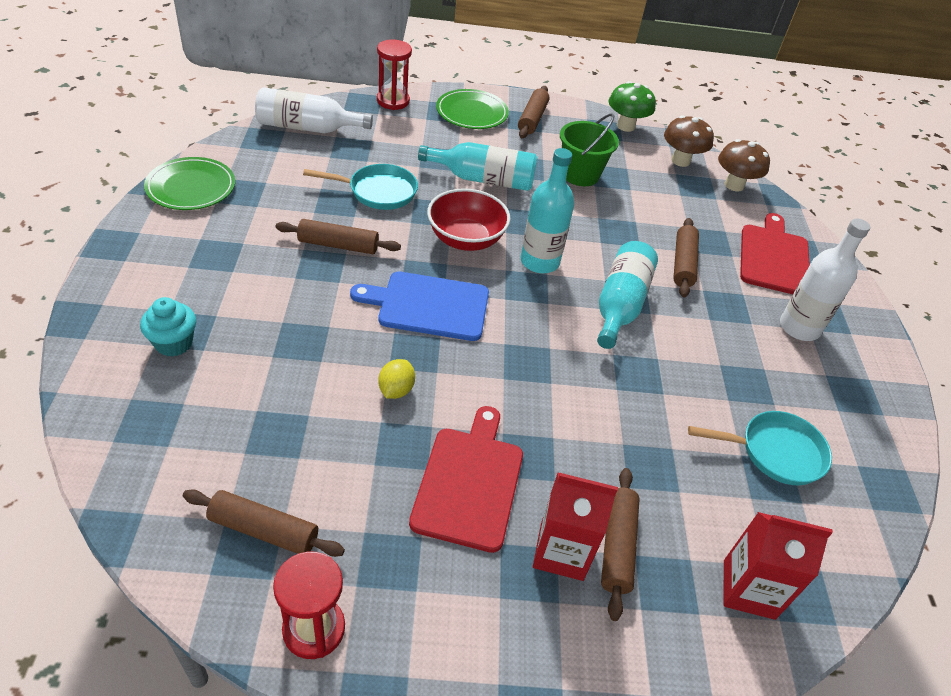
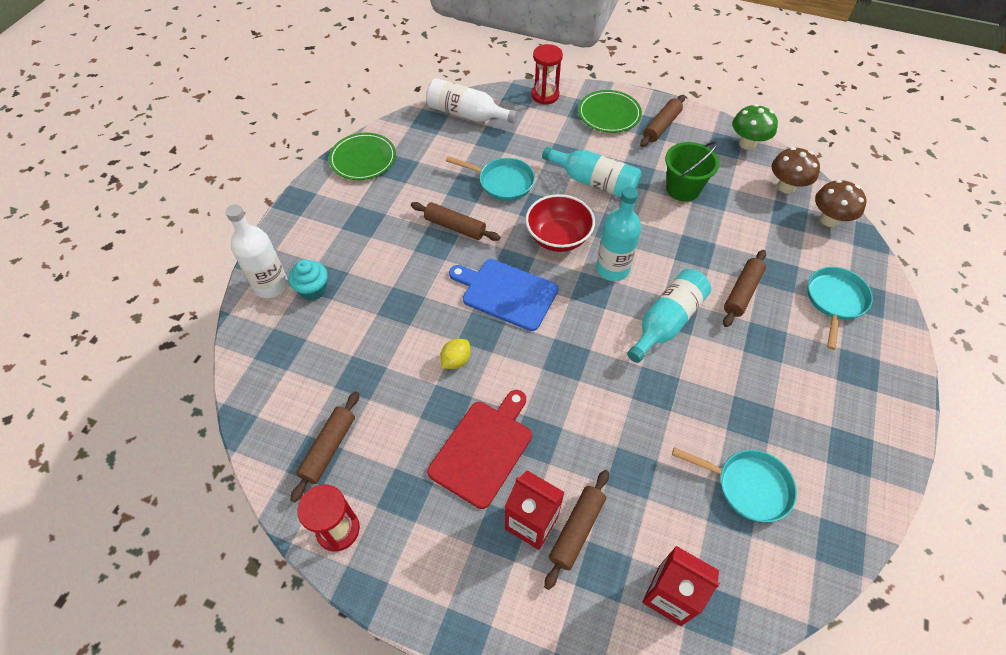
camera: 25 degrees right, 10 degrees up
(264, 530) = (329, 448): brown rolling pin -> brown rolling pin turned 75 degrees clockwise
(774, 257) = (835, 301): red cutting board -> turquoise pan
(799, 328) = (826, 376): white bottle -> white bottle (271, 285)

